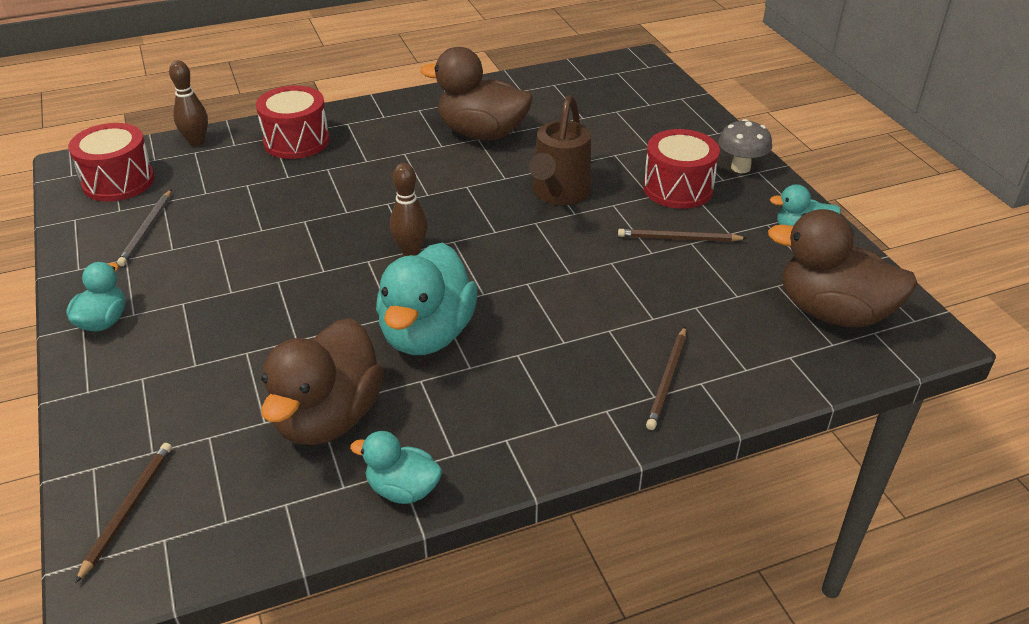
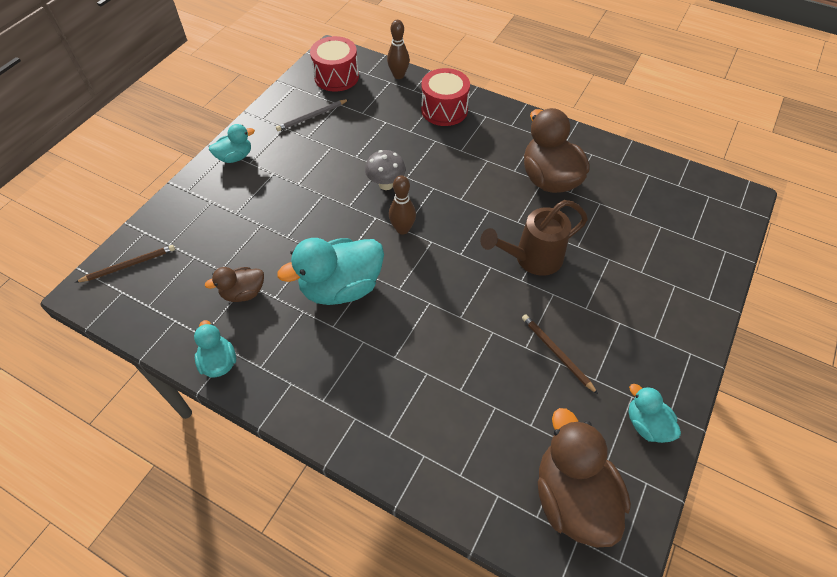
camera: 50 degrees right, 15 degrees up
(328, 417) = (243, 293): brown duck -> brown duck, size x0.54
(667, 380) = (409, 435): brown pencil -> none
(678, 188) = (612, 318): red drum -> none
(740, 167) = (682, 339): grey mushroom -> grey mushroom (386, 184)

